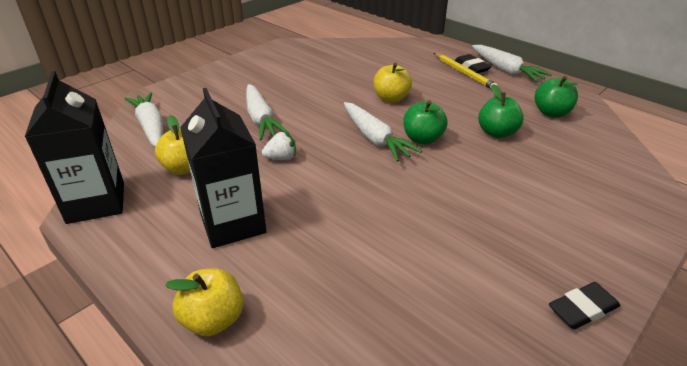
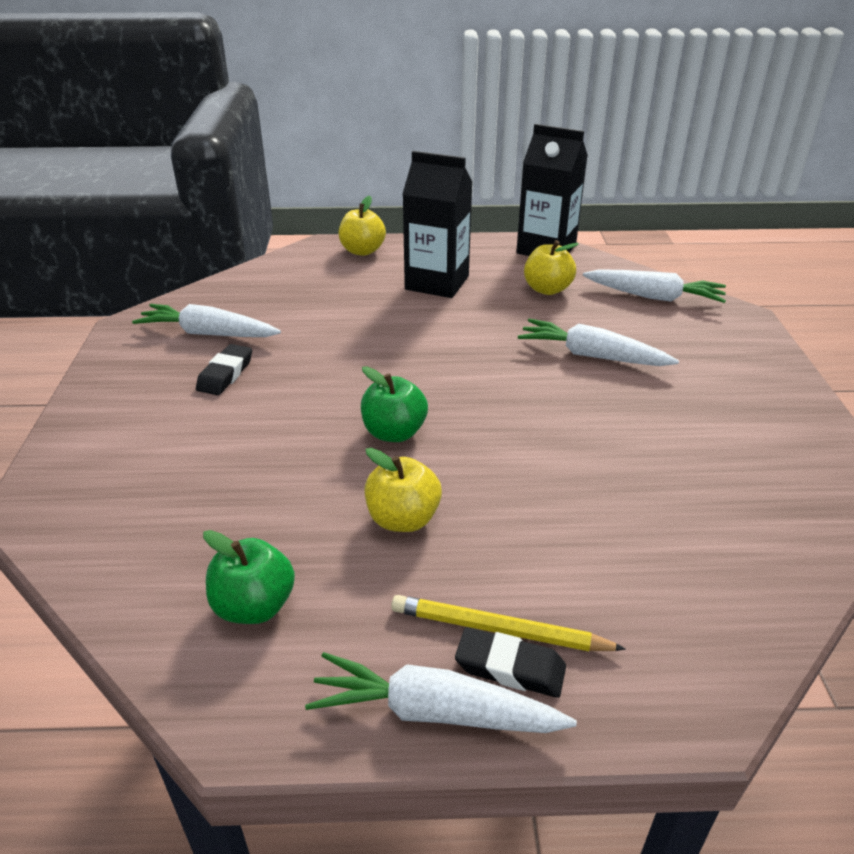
camera: 135 degrees right, 0 degrees up
(281, 158) = (494, 334): white strawberry -> none
(375, 139) = (445, 402): white carrot -> white carrot (209, 333)
(391, 98) = (519, 475): yellow apple -> yellow apple (403, 519)
(496, 133) = (312, 500): green apple -> none
(582, 309) = (121, 357): black eraser -> black eraser (225, 374)

